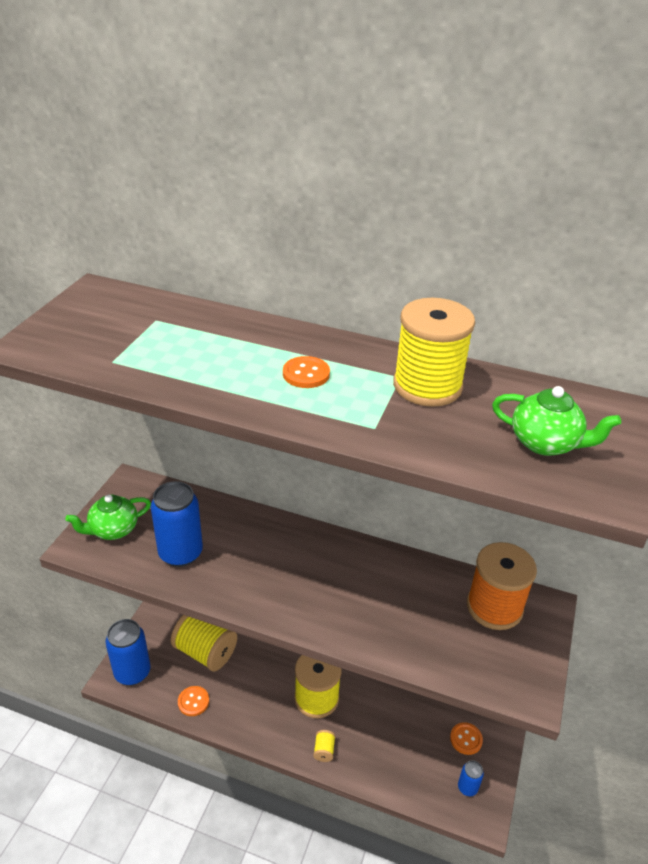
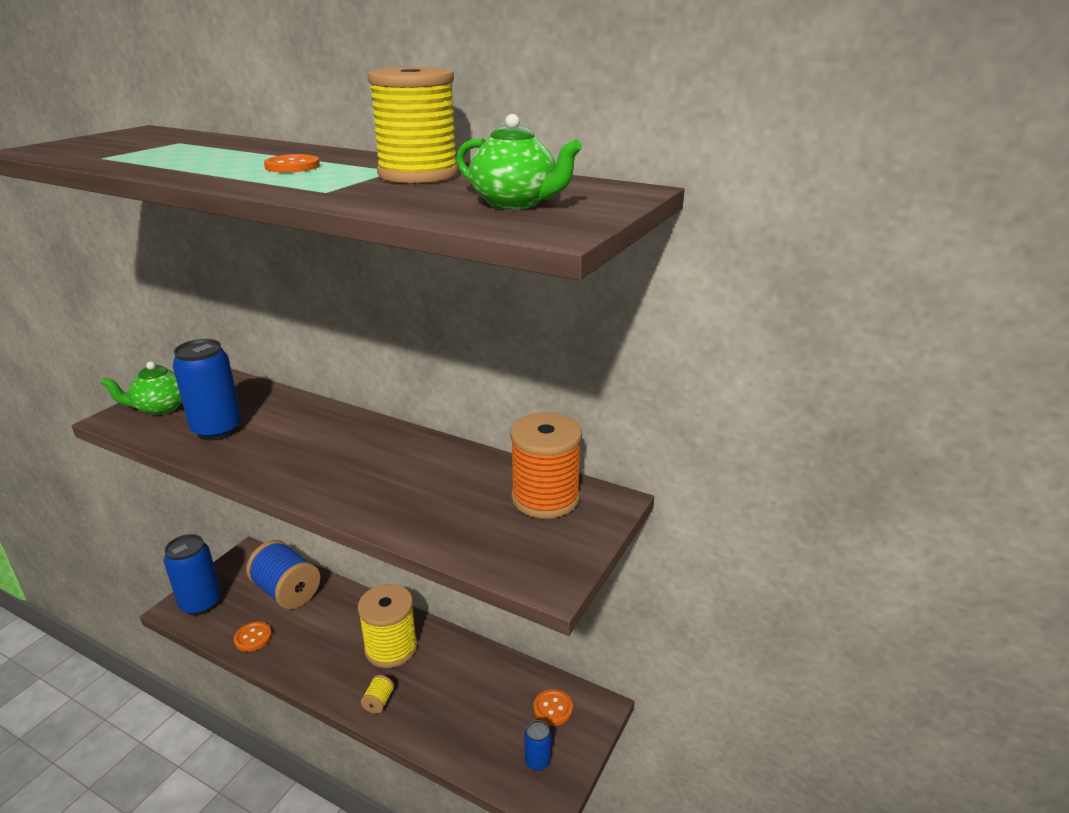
camera: 10 degrees right, 10 degrees down
(205, 652) = (287, 592): yellow spool -> blue spool

